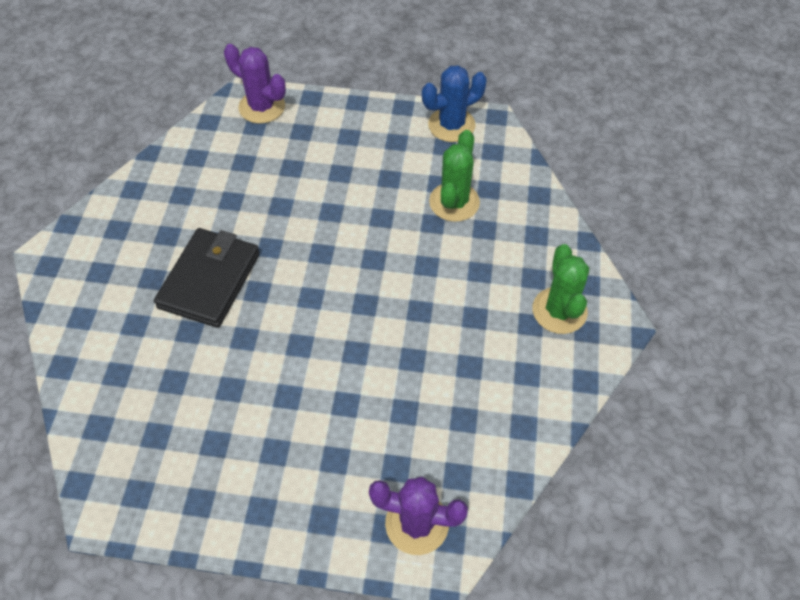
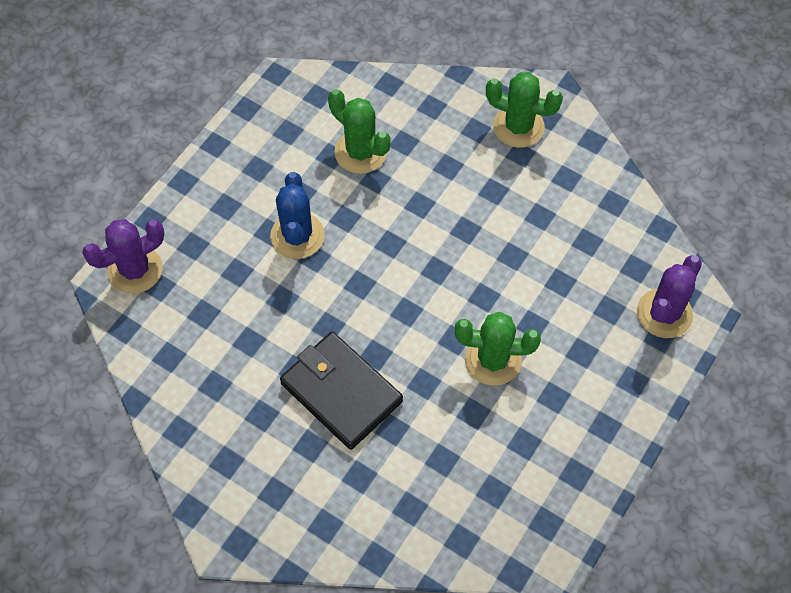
camera: 65 degrees left, 5 degrees up
(291, 384) = (493, 360): none -> green cactus
(451, 125) = (265, 114): blue cactus -> blue cactus (297, 236)

